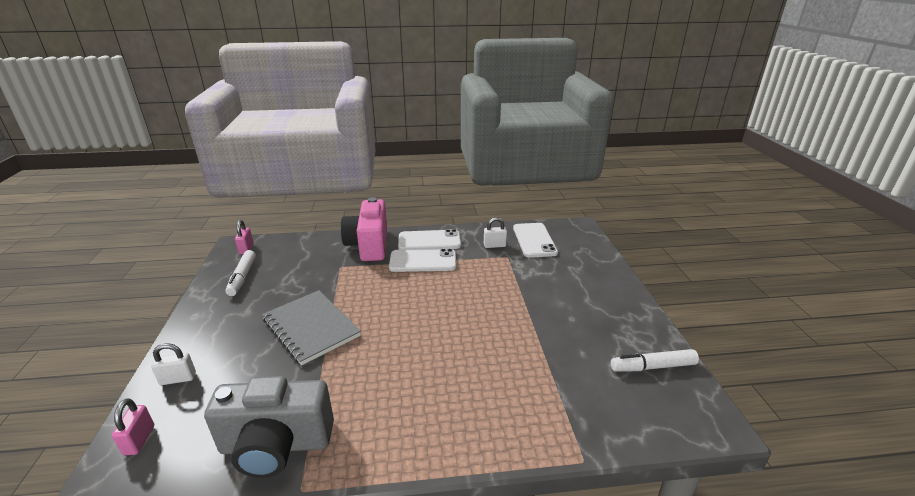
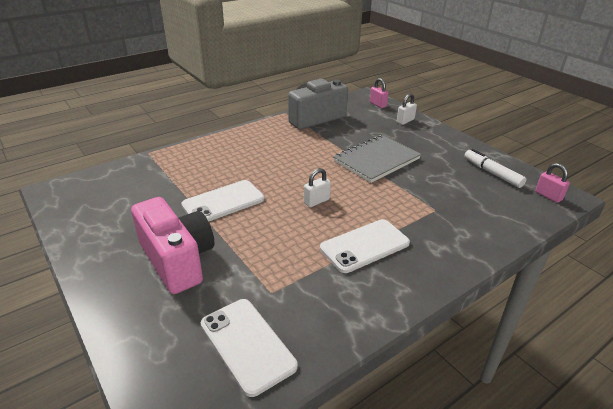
camera: 150 degrees right, 5 degrees up
(311, 328) = (376, 160): grey notebook -> grey notebook turned 60 degrees counterclockwise
(369, 245) = (449, 245): pink camera -> pink camera (177, 260)
(429, 241) = (391, 280): white phone -> white phone (223, 202)
(494, 245) = (300, 307): white padlock -> white padlock (316, 201)
(652, 367) = (89, 213): white marker -> none

